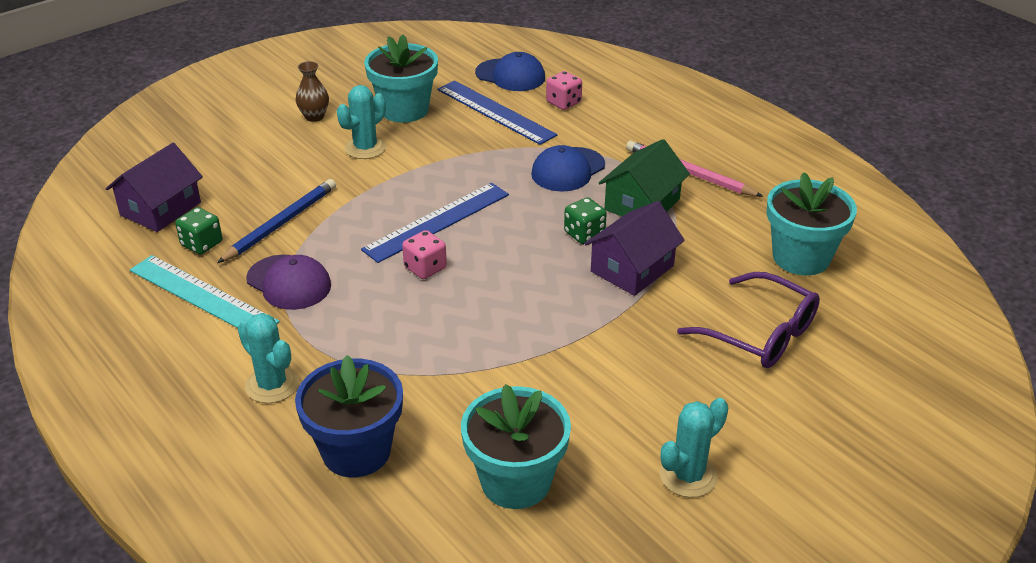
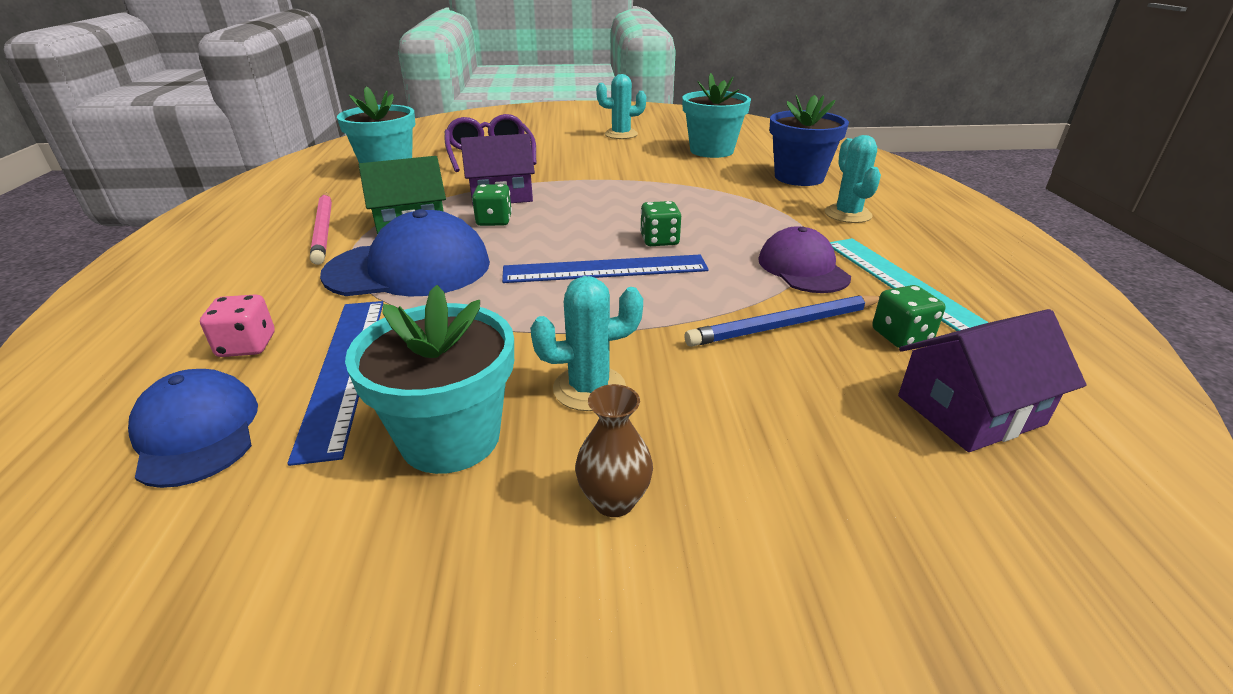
camera: 145 degrees left, 5 degrees down
(425, 268) = (659, 240): pink dice -> green dice
(568, 170) = (409, 269): blue cap -> blue cap, size x1.55

